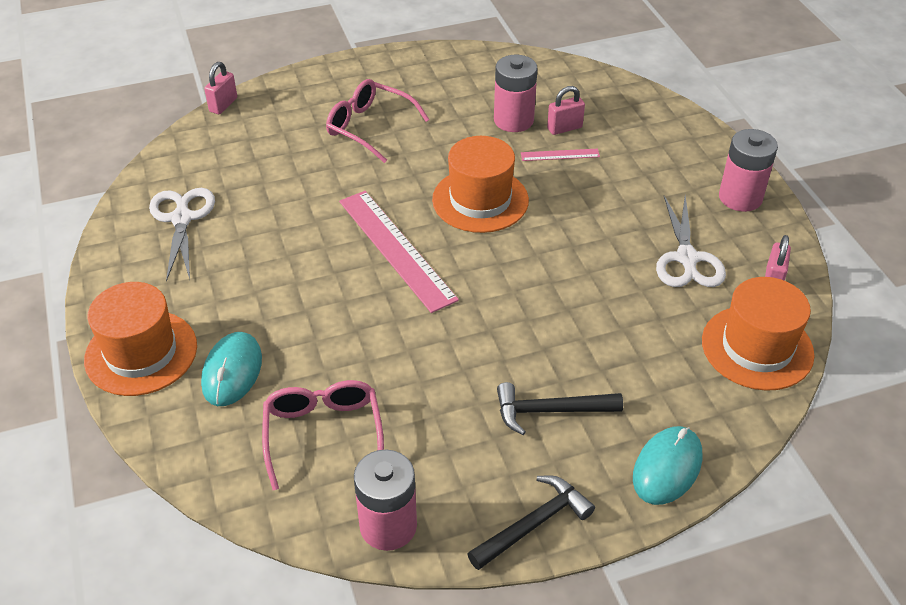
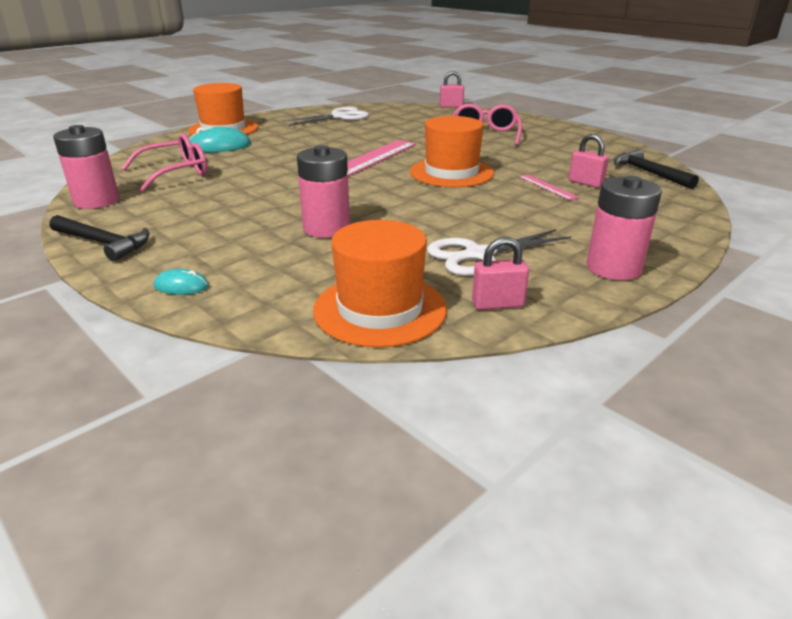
camera: 65 degrees right, 15 degrees down
(513, 120) = (564, 167): pink battery -> pink battery (326, 228)
(550, 411) = (230, 230): black hammer -> black hammer (648, 173)
(667, 467) = (181, 286): turquoise mouse -> turquoise mouse, size x0.55

